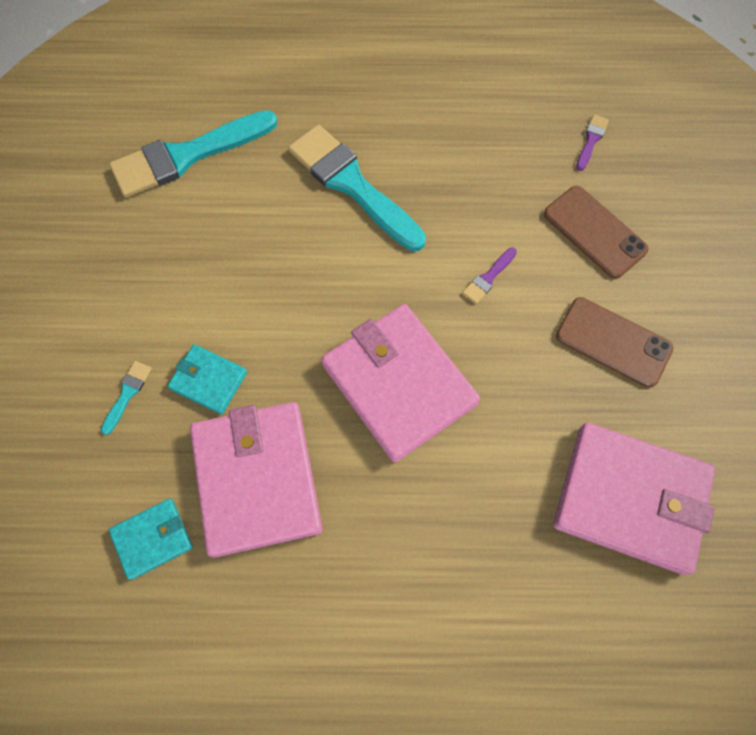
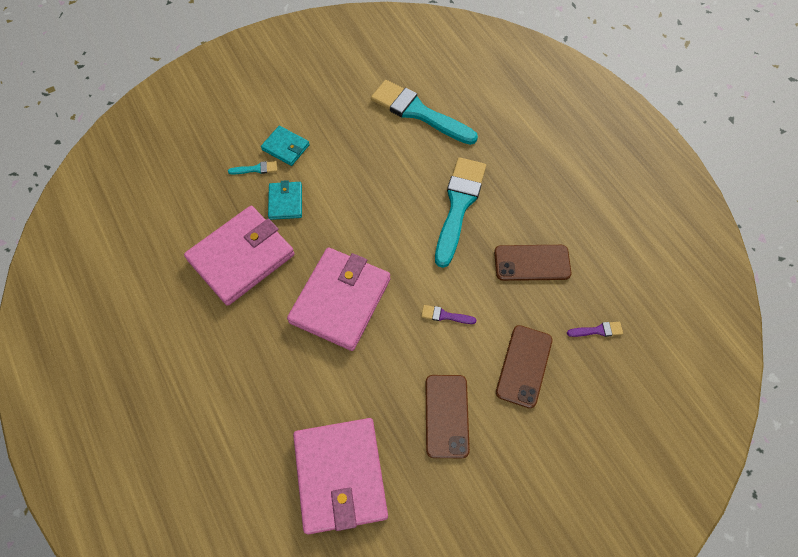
camera: 60 degrees right, 5 degrees down
(152, 539) = (183, 226): turquoise wallet -> turquoise wallet (285, 147)
(474, 154) = (532, 263): none -> brown phone

